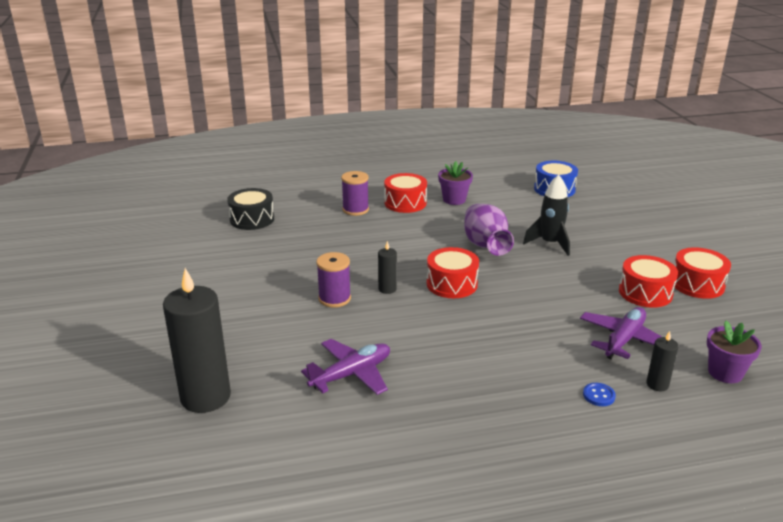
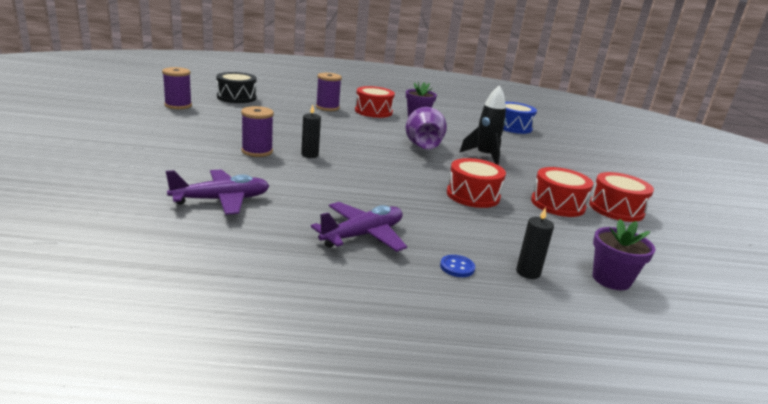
camera: 10 degrees right, 5 degrees down
(203, 250) = (178, 105): none -> purple spool
(205, 397) = (74, 187): black candle -> none
(452, 284) = (371, 163): red drum -> red drum (473, 195)
(624, 340) = (513, 232): purple plane -> purple plane (363, 235)

